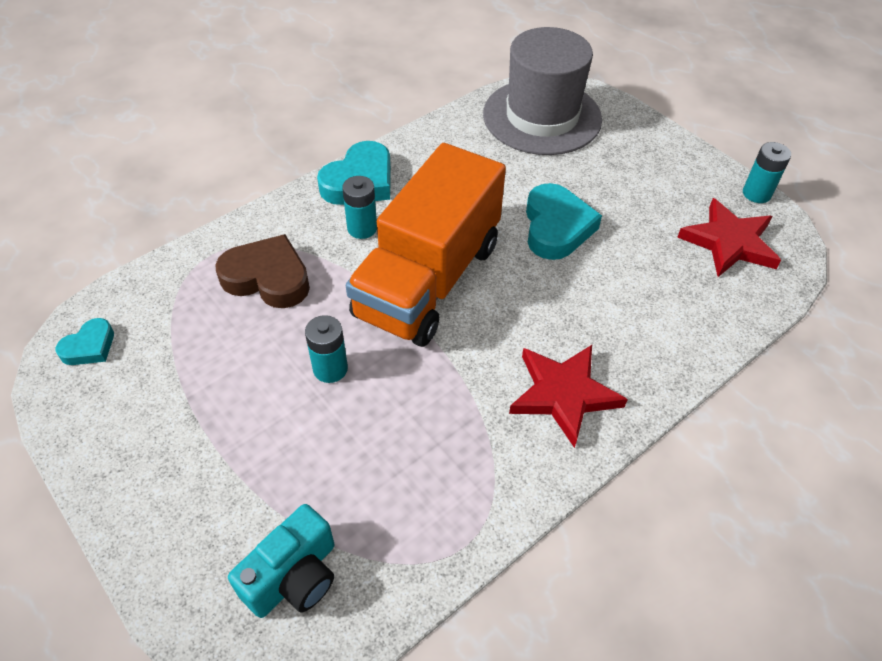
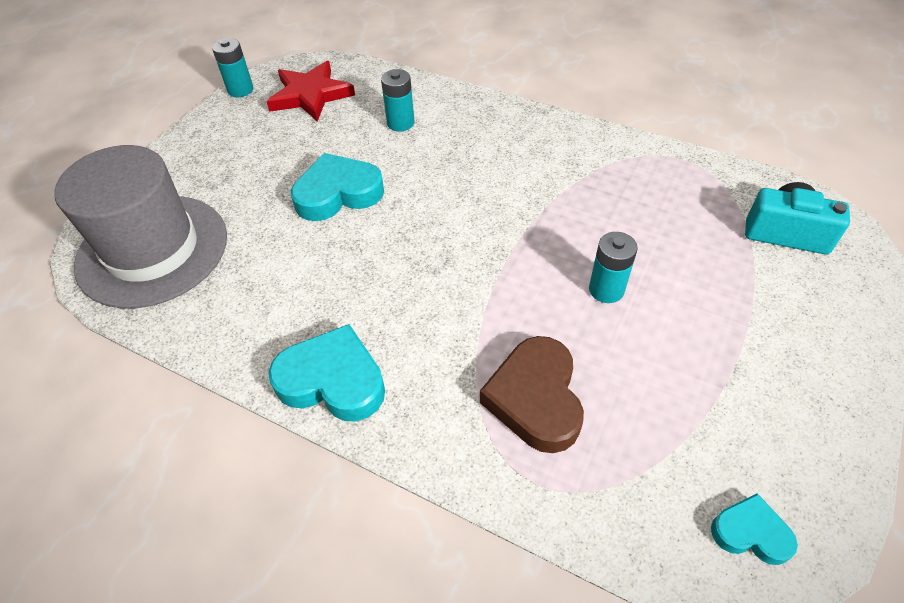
camera: 110 degrees left, 0 degrees up
(362, 228) = (412, 343): turquoise battery -> turquoise battery (400, 123)
(428, 280) = (456, 260): orange truck -> none
(563, 394) = (525, 145): red star -> none

